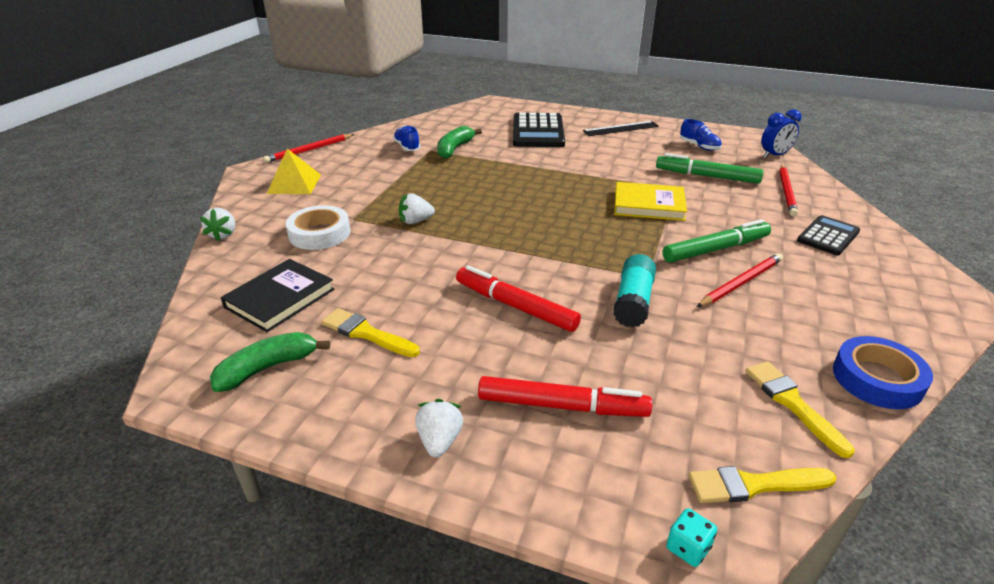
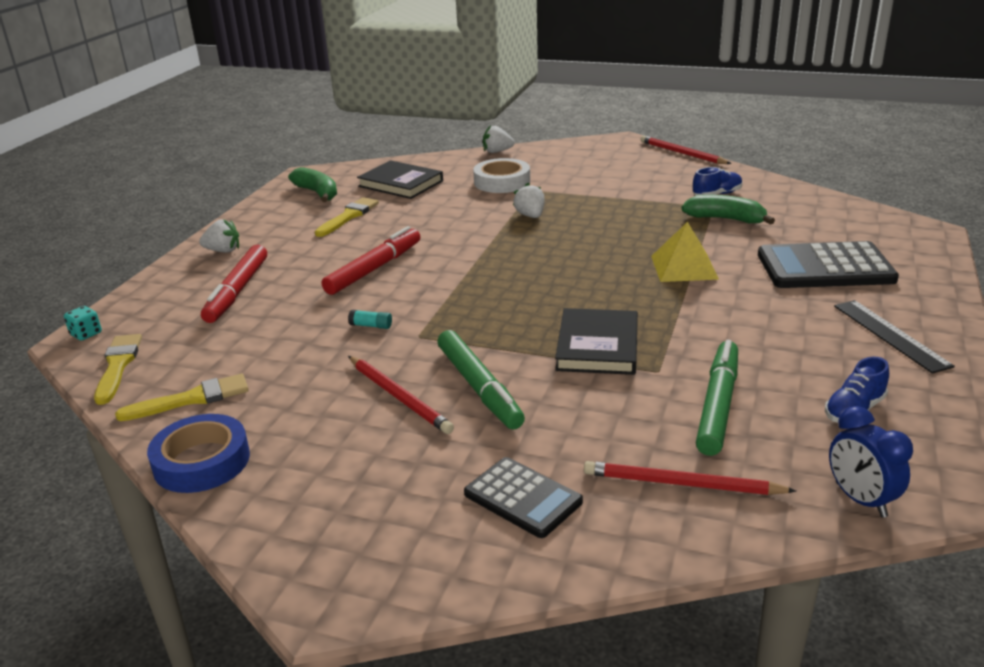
camera: 90 degrees right, 5 degrees down
(294, 184) = (599, 159): yellow pyramid -> yellow pyramid (684, 267)
(633, 302) = (371, 326): turquoise glue stick -> turquoise glue stick, size x0.46
(649, 205) = (597, 346): yellow book -> black book

